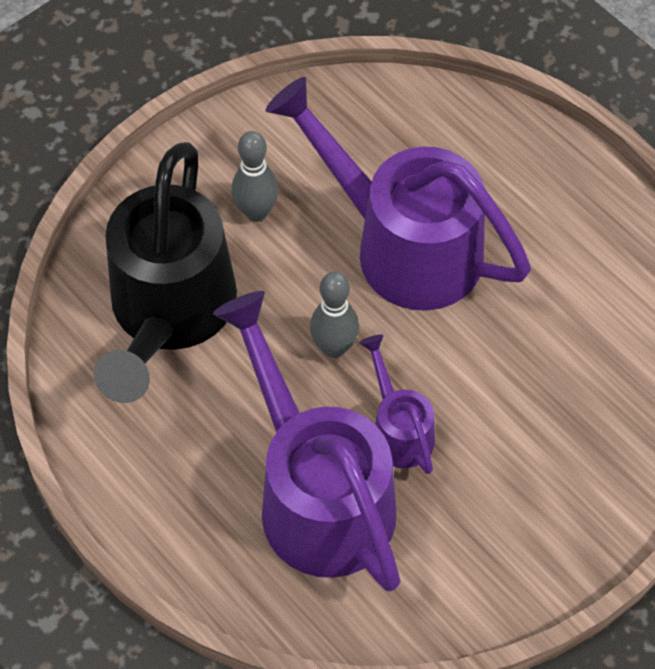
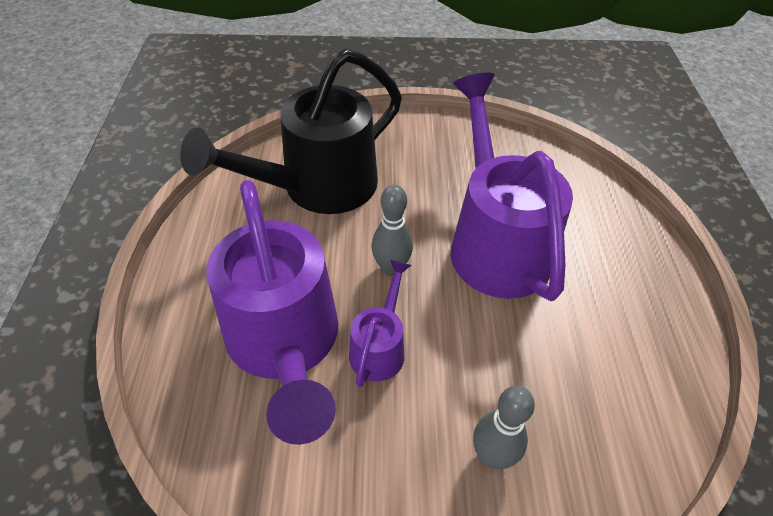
camera: 40 degrees right, 10 degrees down
(256, 212) = (422, 171): grey bowling pin -> grey bowling pin (492, 456)
(317, 493) = (285, 345): purple watering can -> purple watering can turned 150 degrees clockwise

